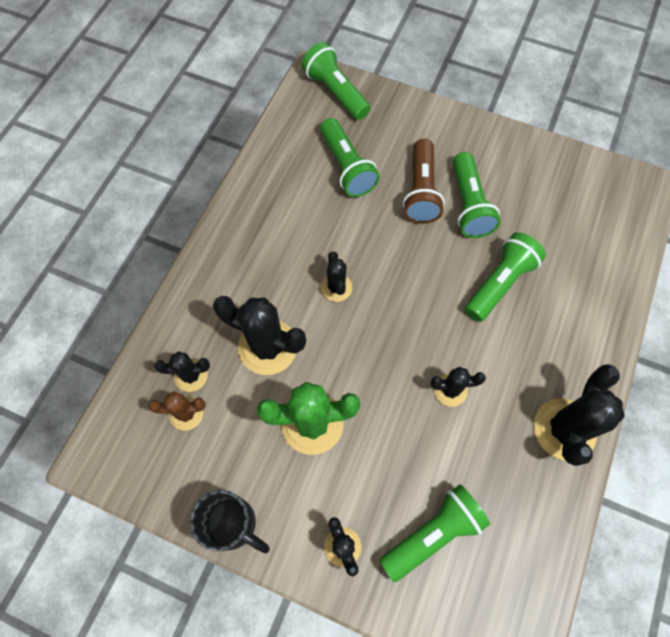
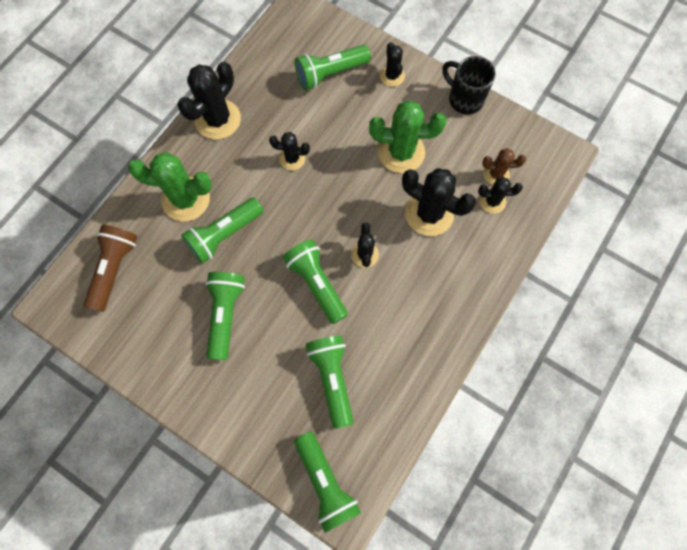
camera: 170 degrees left, 5 degrees up
(382, 249) = (317, 284): none -> green flashlight
(421, 191) = (266, 337): brown flashlight -> brown flashlight (114, 269)
(559, 316) = (186, 199): none -> green cactus

